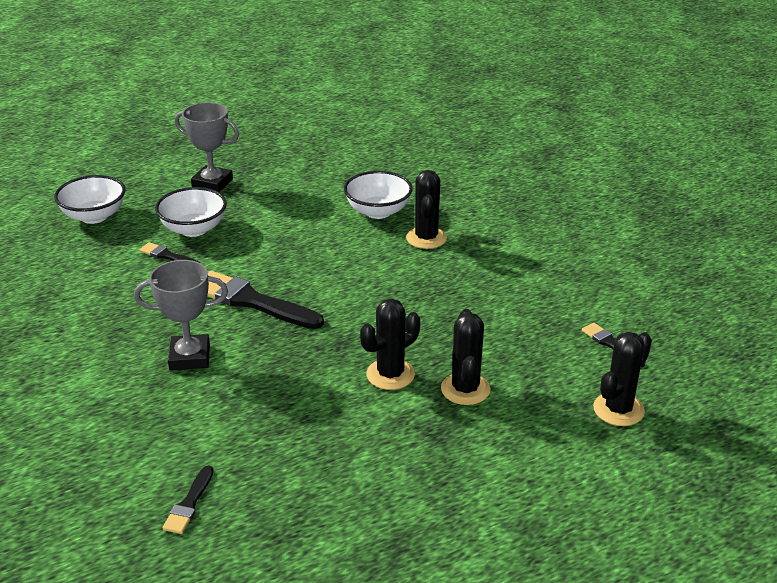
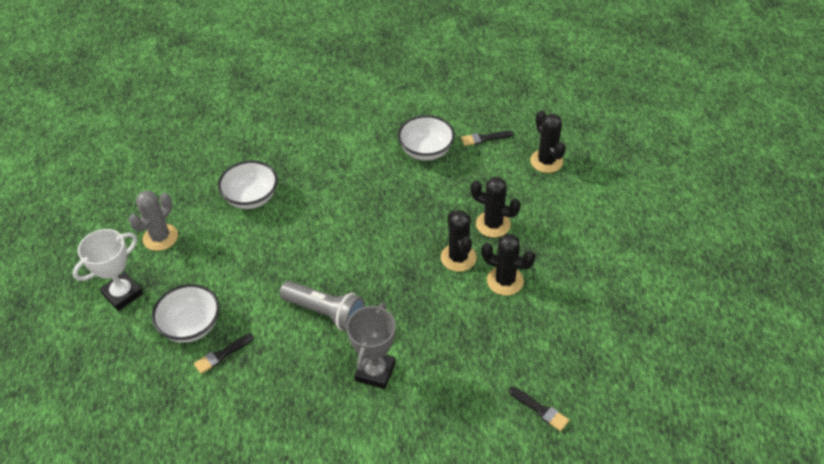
camera: 65 degrees left, 15 degrees up
(94, 216) = (113, 399): white bowl -> white bowl (426, 151)
(212, 183) = (122, 294): grey trophy -> white trophy
(252, 301) = (325, 313): black brush -> grey flashlight
(291, 180) = (160, 237): none -> grey cactus
(426, 238) = (308, 183): black cactus -> black cactus (505, 281)

